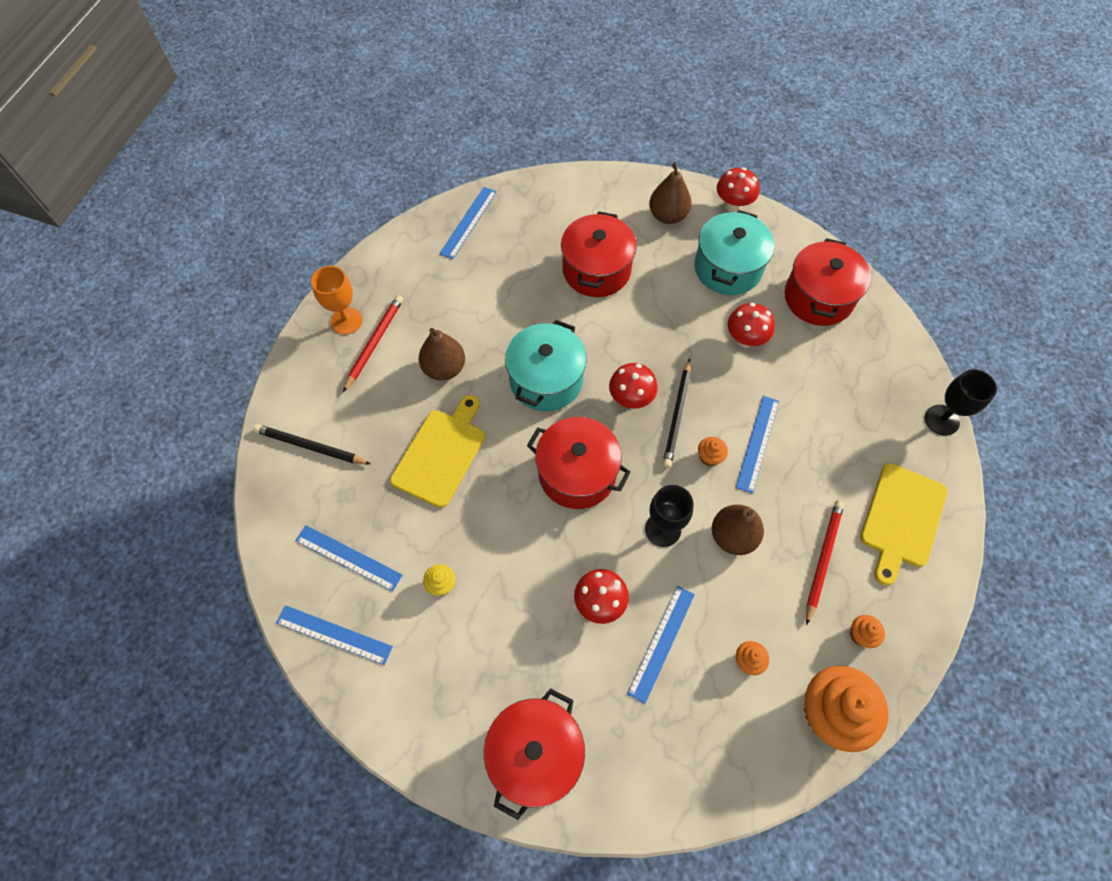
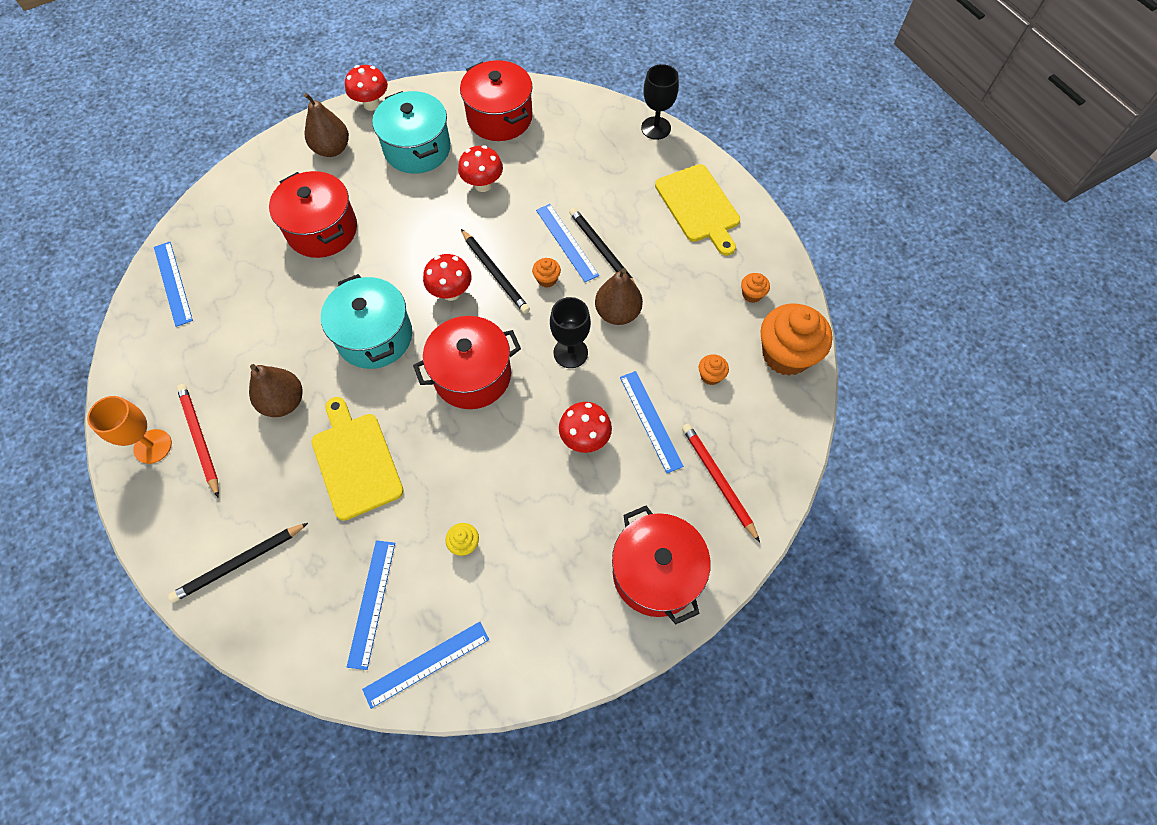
camera: 50 degrees left, 0 degrees up
(348, 557) = (371, 603): blue ruler -> blue ruler turned 60 degrees counterclockwise
(778, 477) = (602, 251): none -> black pencil
(823, 560) = (684, 273): red pencil -> red pencil (718, 480)

